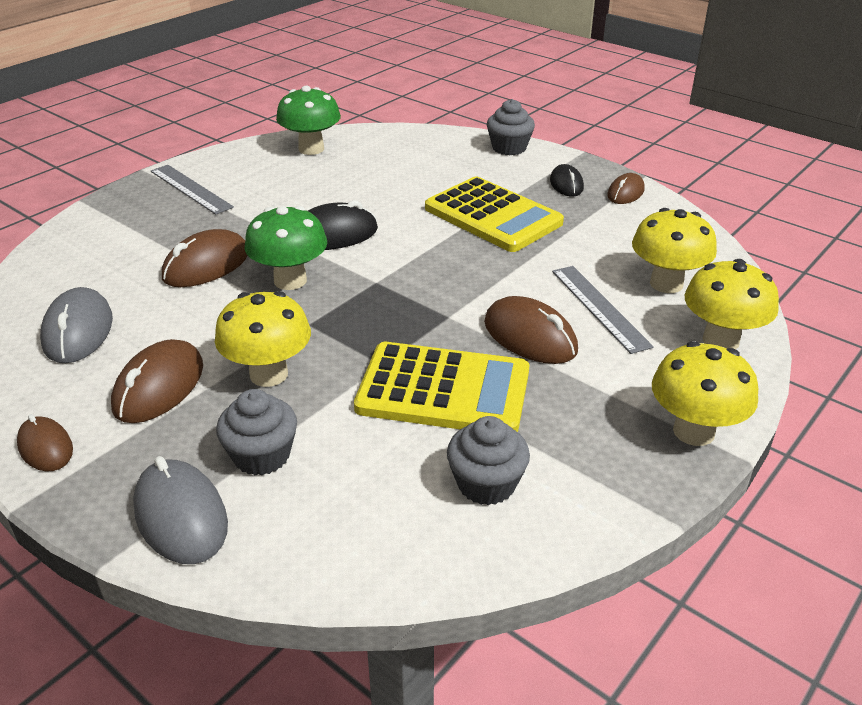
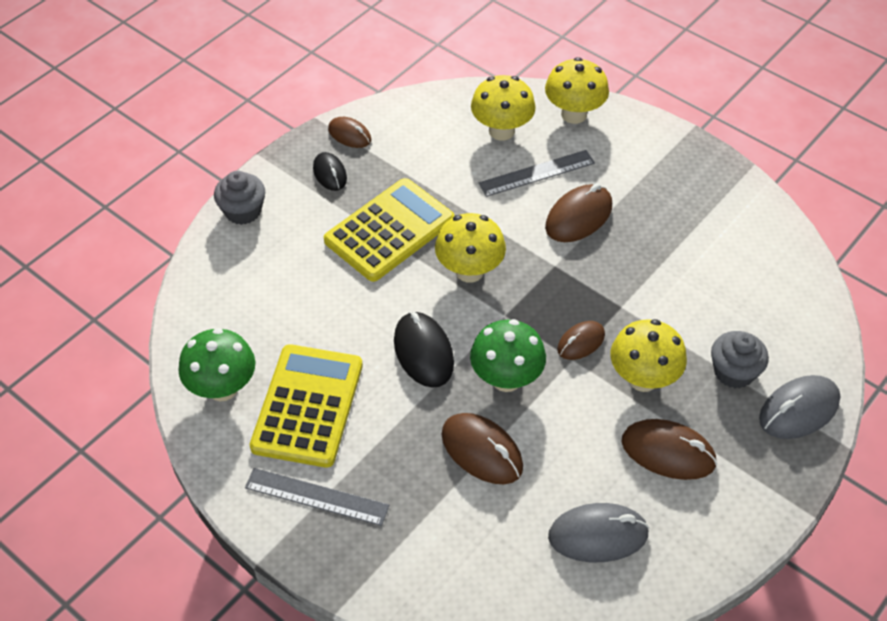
camera: 90 degrees left, 15 degrees up
(46, 447) = (749, 514): brown mouse -> brown mouse (581, 342)
(190, 189) = (316, 497): grey ruler -> grey ruler turned 60 degrees clockwise
(443, 390) = (648, 269): yellow calculator -> yellow calculator (307, 406)
(486, 484) = (738, 249): grey cupcake -> none
(566, 184) = (330, 173): black mouse -> black mouse turned 75 degrees clockwise
(693, 431) = (673, 144): yellow mushroom -> yellow mushroom (469, 271)

